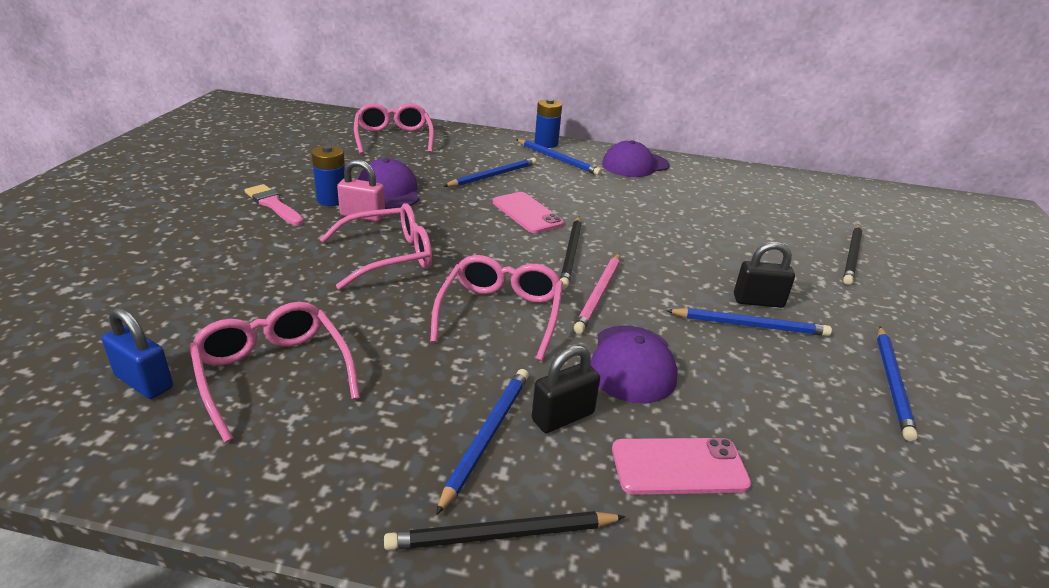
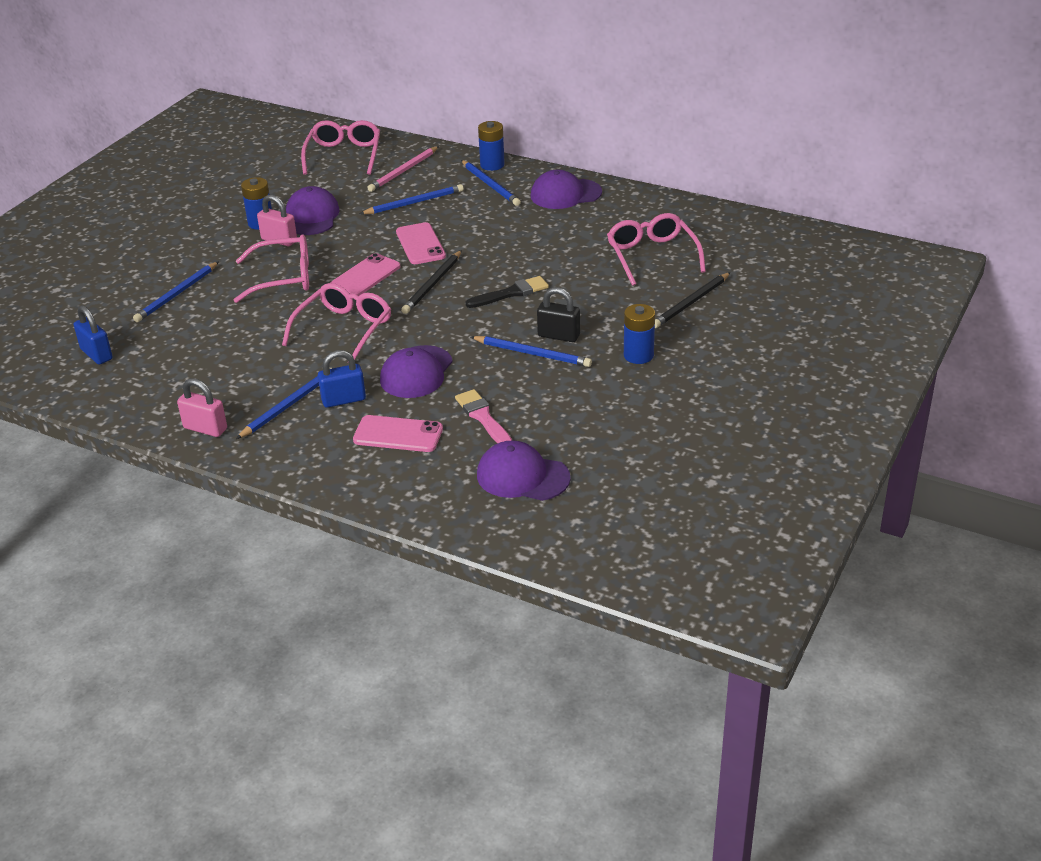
camera: 20 degrees right, 5 degrees up
(273, 204) = (212, 226): pink brush -> pink brush (483, 417)
(273, 373) = (173, 356): pink glasses -> pink glasses (652, 256)
(370, 498) = (205, 428): none -> pink padlock
(487, 249) = (365, 276): none -> pink phone
(502, 535) = (269, 453): black pencil -> none
(563, 417) = (343, 400): black padlock -> blue padlock
(599, 294) = (430, 320): pink pencil -> pink pencil (403, 171)
(664, 257) = (511, 293): none -> black brush
(864, 317) = (638, 355): none -> blue battery
(892, 383) = (604, 404): blue pencil -> blue pencil (177, 294)
(909, 517) = (522, 476): none -> purple cap

